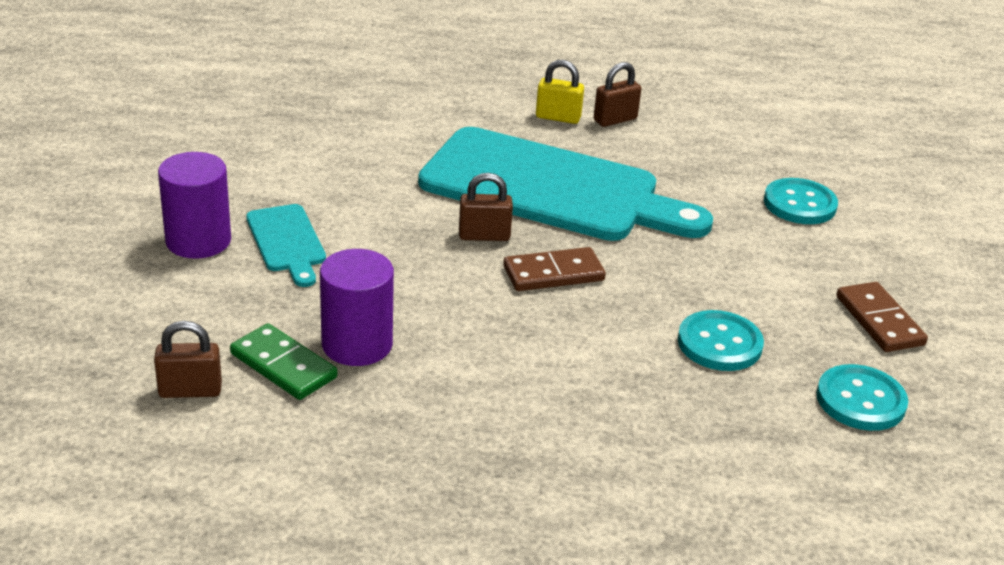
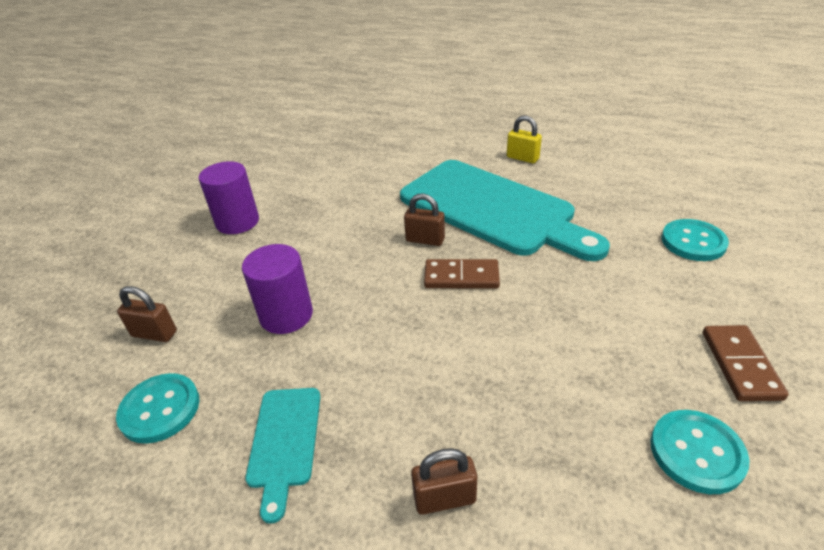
camera: 25 degrees right, 5 degrees up
(283, 365) = (226, 324): green domino -> none
(287, 242) = (290, 229): turquoise cutting board -> turquoise cutting board (285, 441)
(615, 120) = (564, 162): brown padlock -> brown padlock (444, 498)
(719, 343) = (574, 363): turquoise button -> turquoise button (160, 409)

